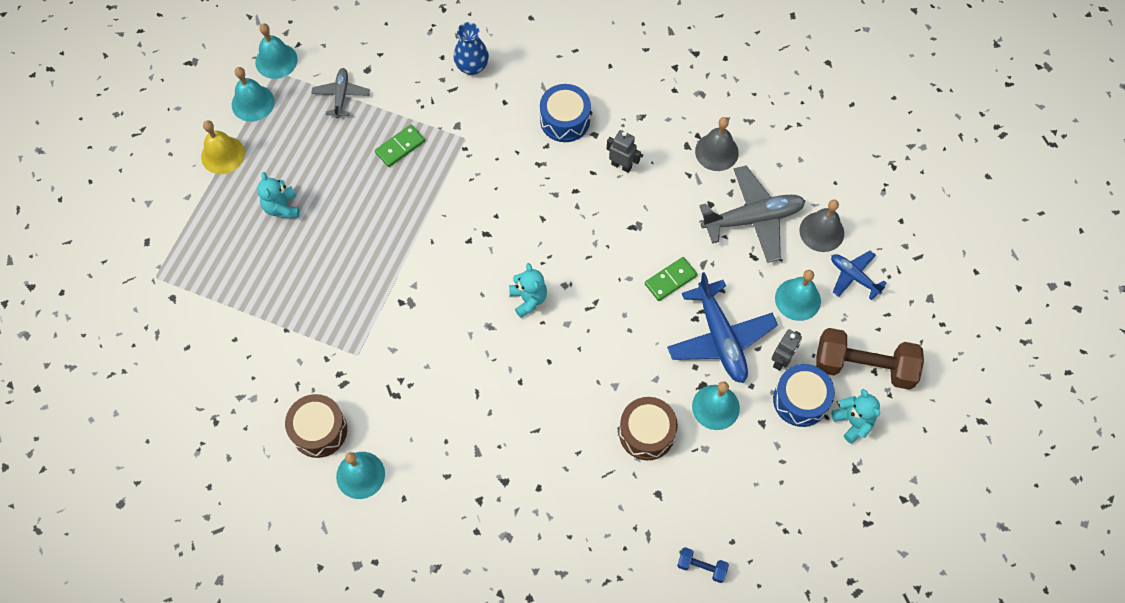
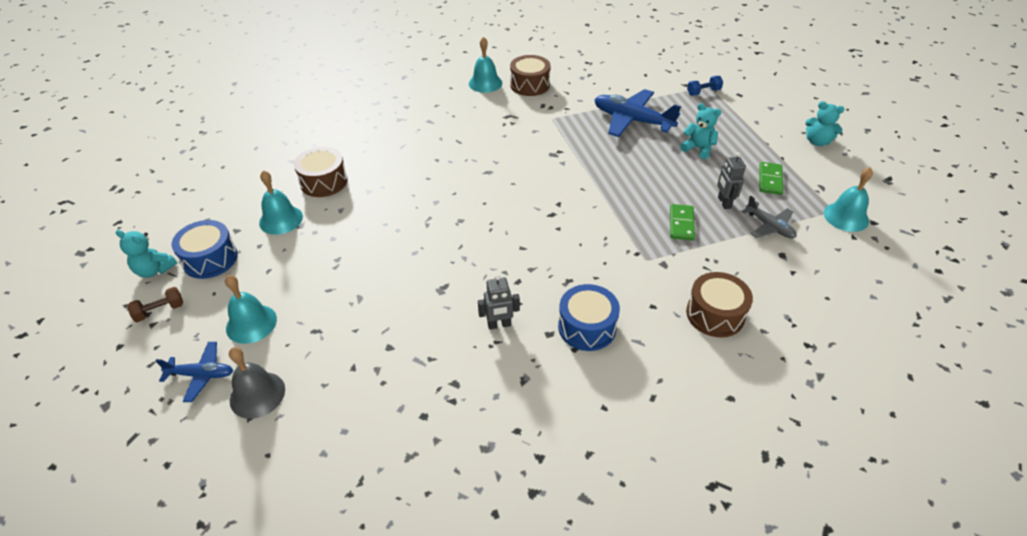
camera: 140 degrees right, 20 degrees down
(223, 155) = (776, 150): yellow bell -> none
(253, 103) = (812, 184): turquoise bell -> none
(472, 67) = (715, 314): blue vase -> brown drum
(528, 299) = (477, 198): turquoise teddy bear -> turquoise teddy bear (817, 142)
(670, 280) = (379, 271): green domino -> green domino (770, 180)
(701, 567) = (237, 147): blue dumbbell -> blue dumbbell (703, 92)
(716, 152) = (420, 398): grey bell -> none
(720, 338) = (306, 258): blue plane -> blue plane (632, 120)
(753, 219) = (337, 361): grey plane -> none
(781, 360) = (242, 274): grey robot -> grey robot (724, 203)
(863, 366) = (160, 311): brown dumbbell -> brown dumbbell, size x0.46

